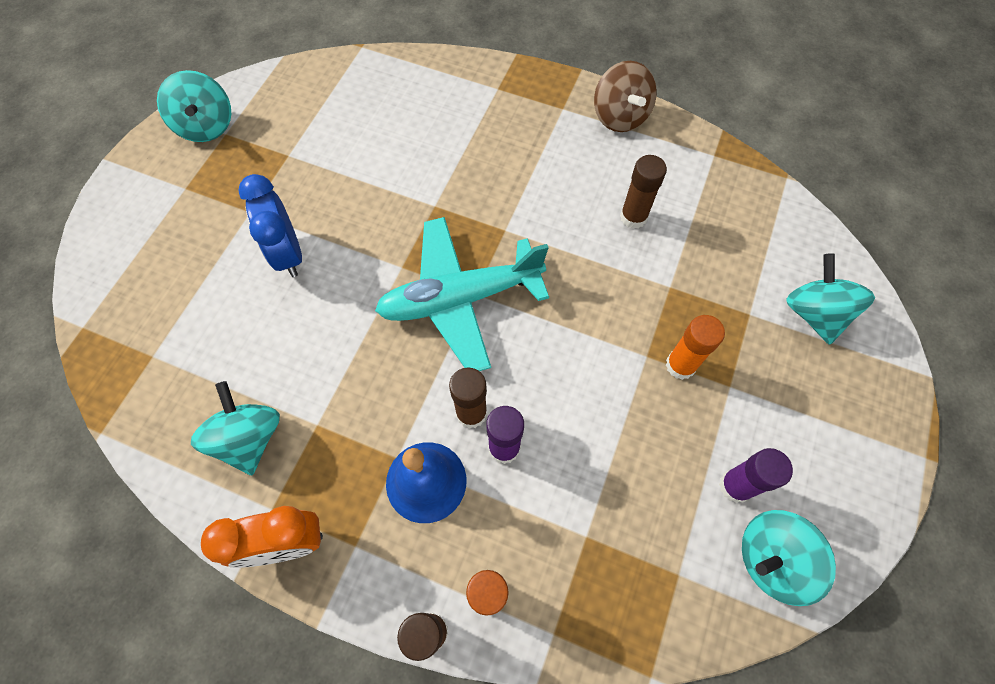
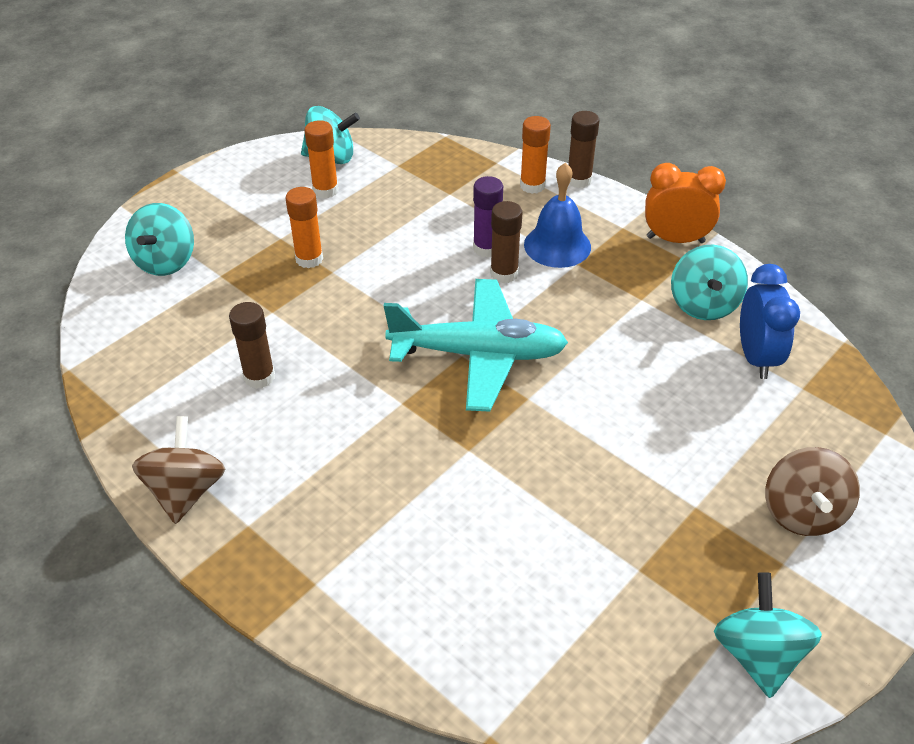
camera: 160 degrees left, 20 degrees down
(166, 230) = (802, 512): none -> brown spinning top
(288, 254) = (652, 445): blue clock -> blue clock (756, 357)
(735, 486) = (325, 190): purple glue stick -> orange glue stick

